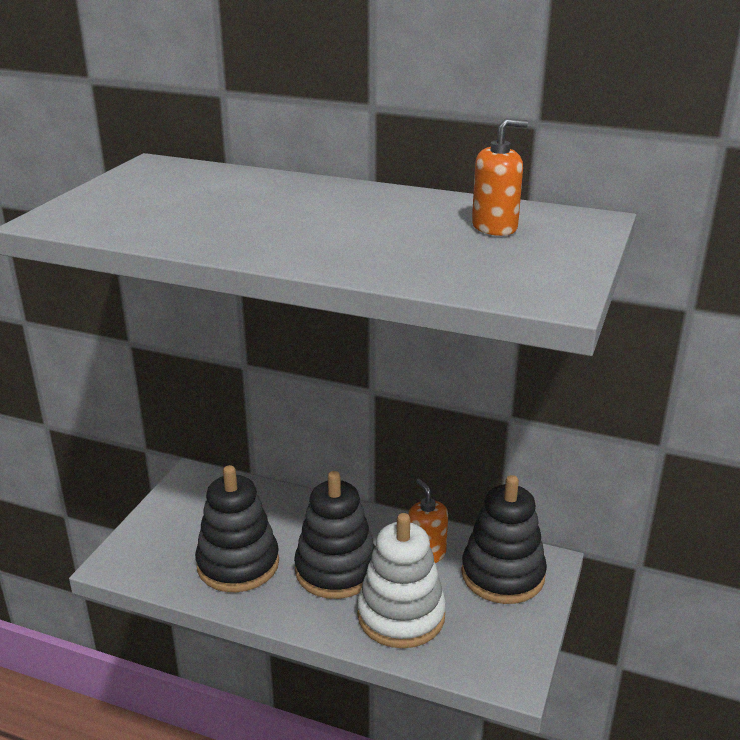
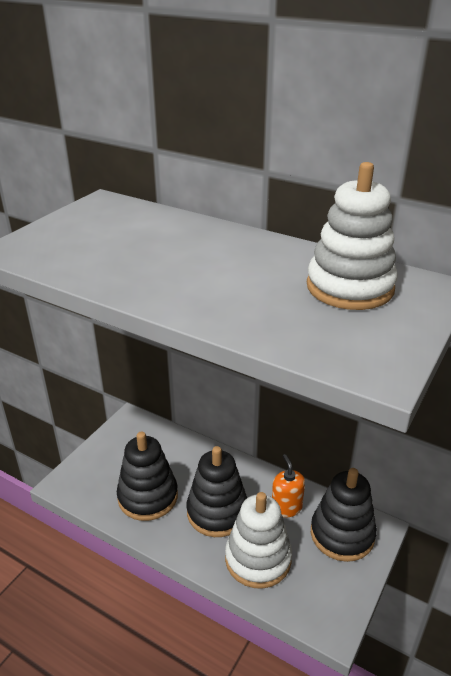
camera: 10 degrees right, 5 degrees up
(494, 227) = (350, 287): orange soap dispenser -> white stacking toy

